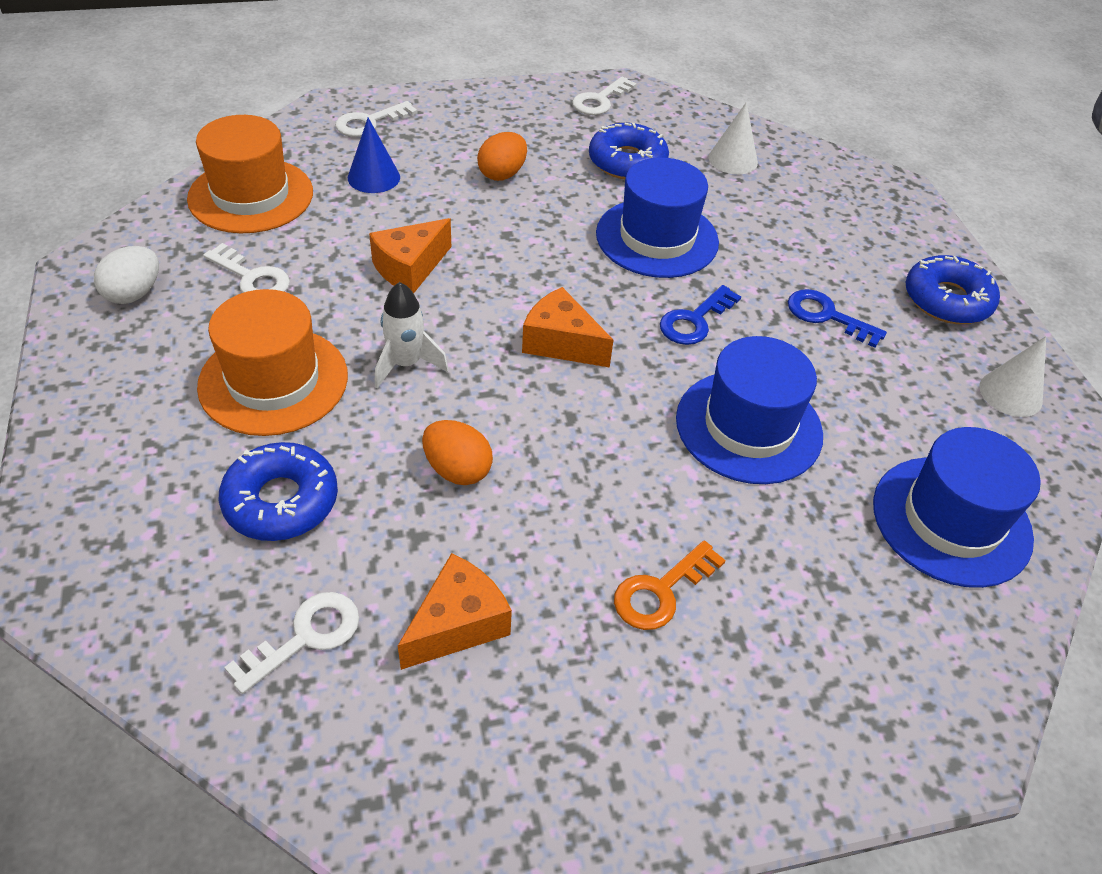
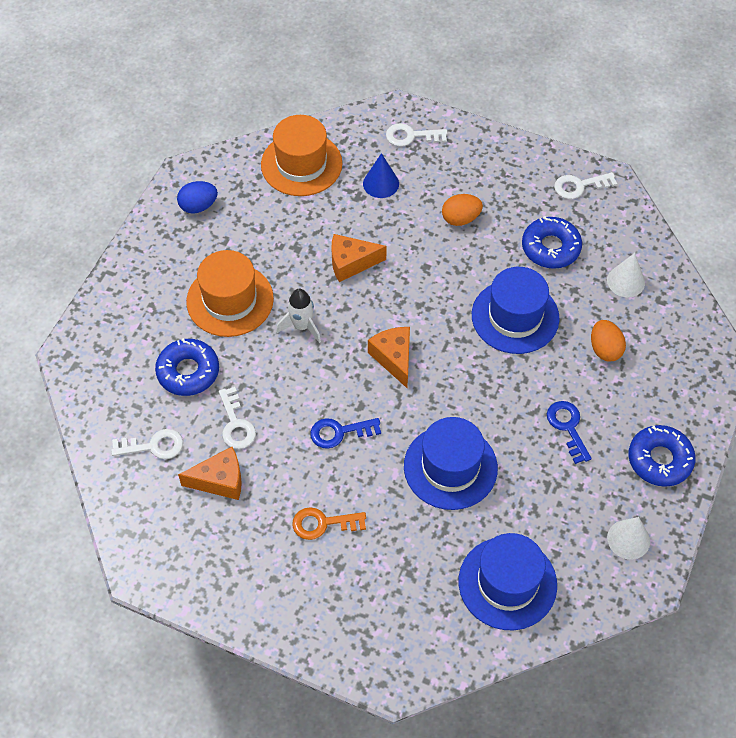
camera: 40 degrees right, 10 degrees up
(134, 293) = (198, 206): white egg -> blue egg
(252, 278) = (263, 226): white key -> white key (236, 424)
(457, 470) = (280, 403): orange egg -> orange egg (605, 349)
(694, 320) = (483, 386): blue key -> blue key (339, 432)

